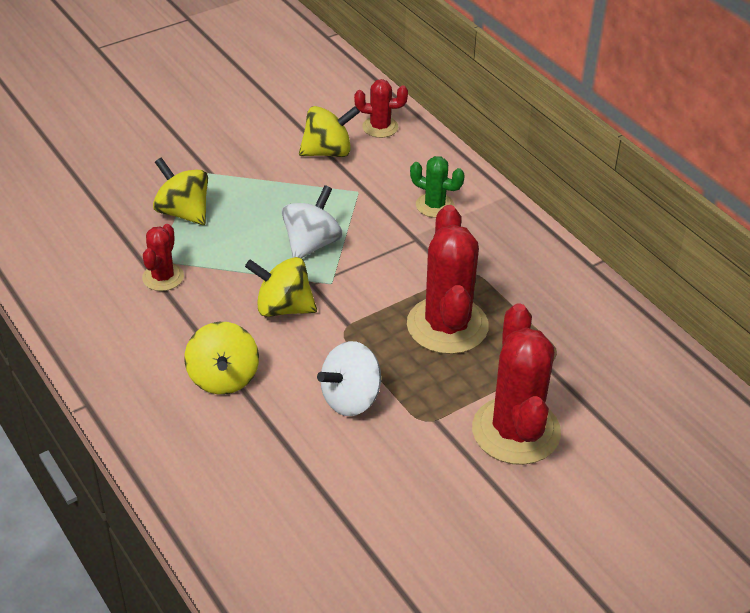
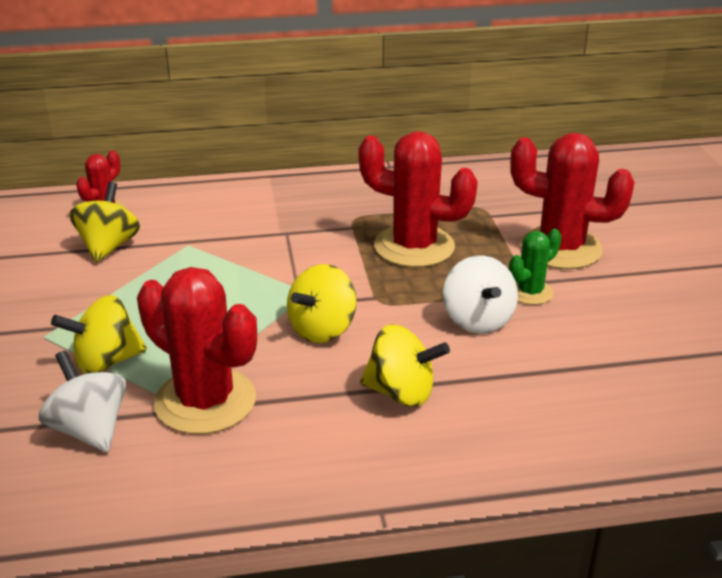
camera: 65 degrees left, 10 degrees down
(163, 277) = (205, 401): red cactus -> red cactus, size x1.91
(312, 244) = (241, 289): white spinning top -> white spinning top (89, 429)
(435, 205) = (249, 212): green cactus -> green cactus (530, 292)

